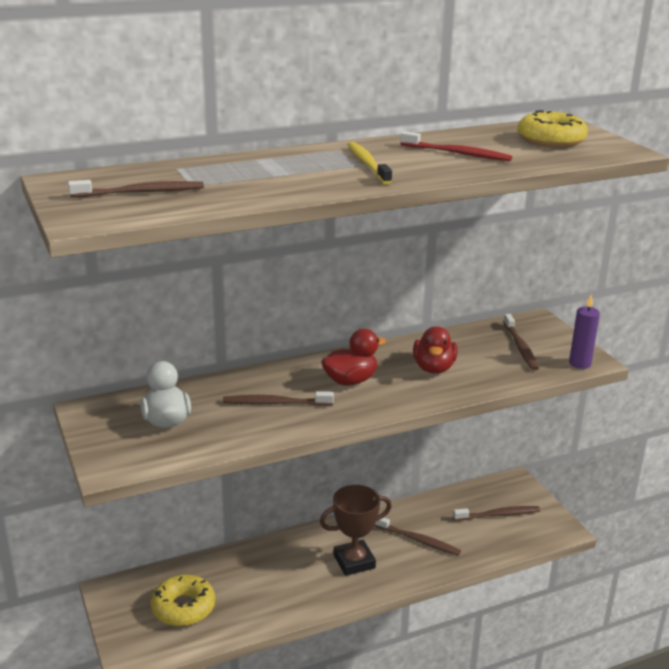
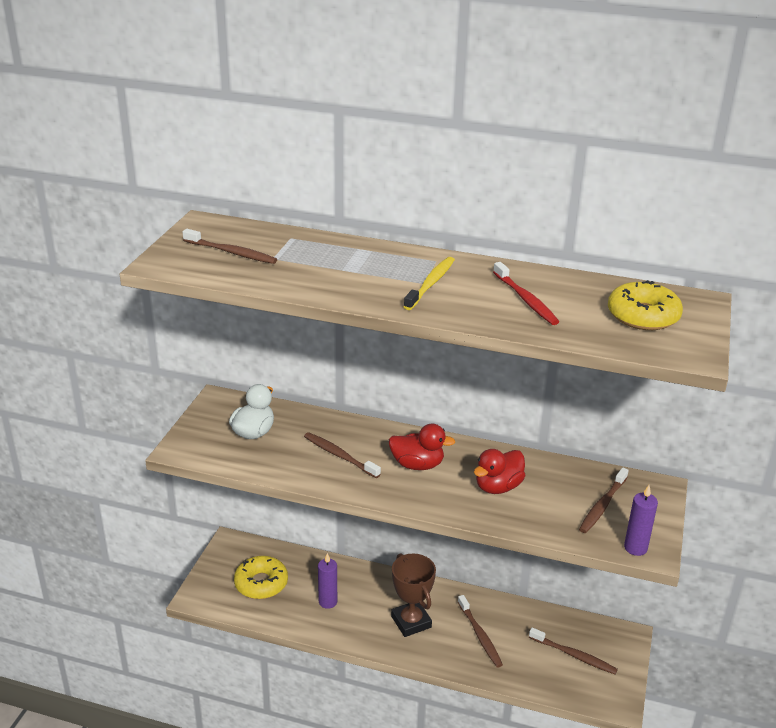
camera: 40 degrees right, 5 degrees up
(265, 587) = (328, 602): none -> purple candle
(354, 561) = (411, 622): brown trophy -> brown trophy turned 45 degrees clockwise

